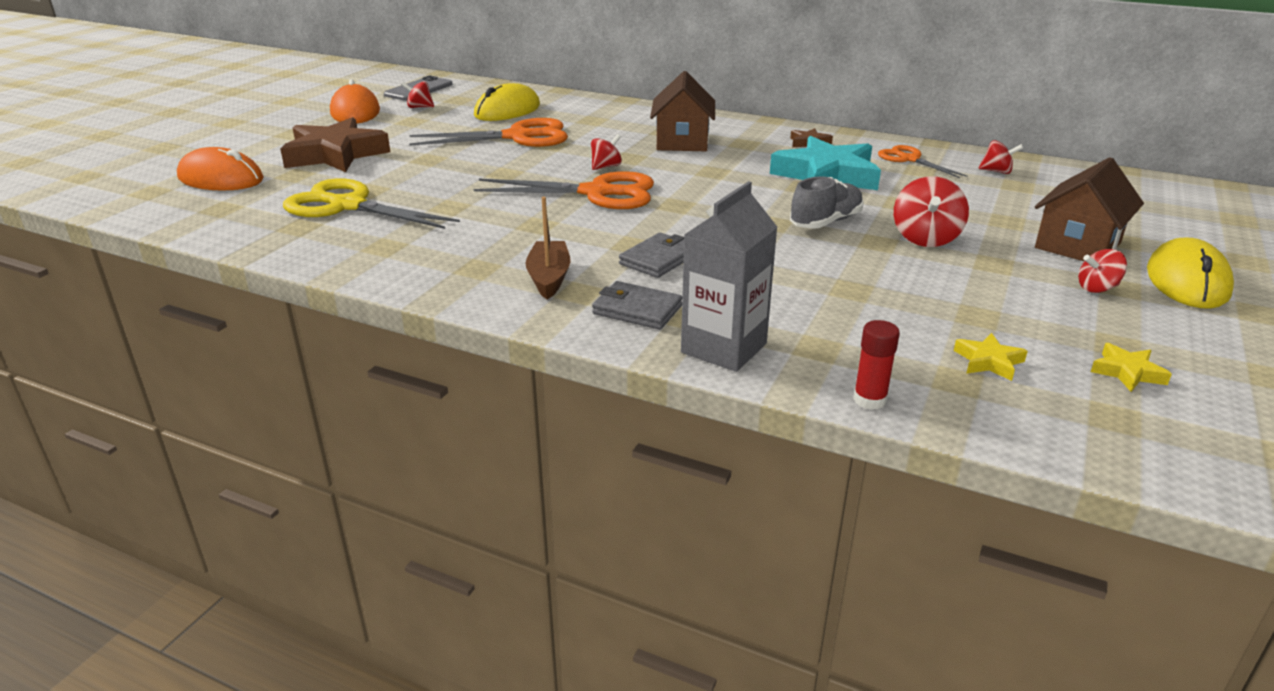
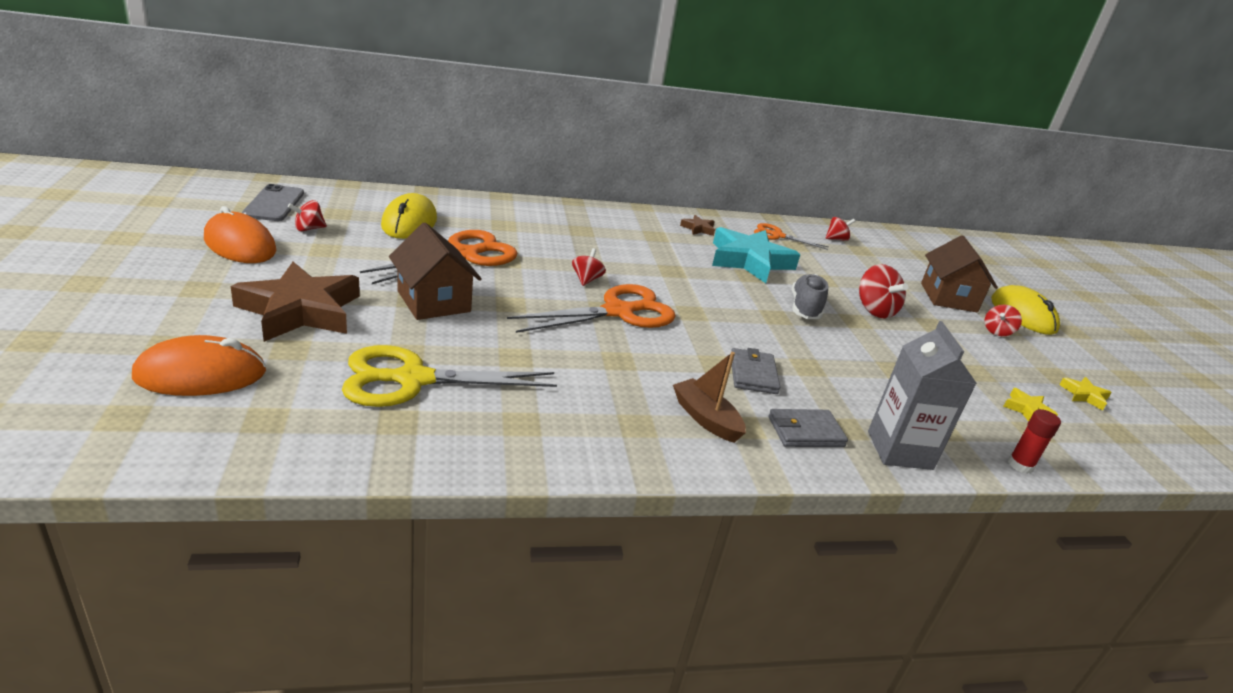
camera: 40 degrees left, 0 degrees up
(682, 142) = (609, 241): brown house -> brown house (433, 301)

